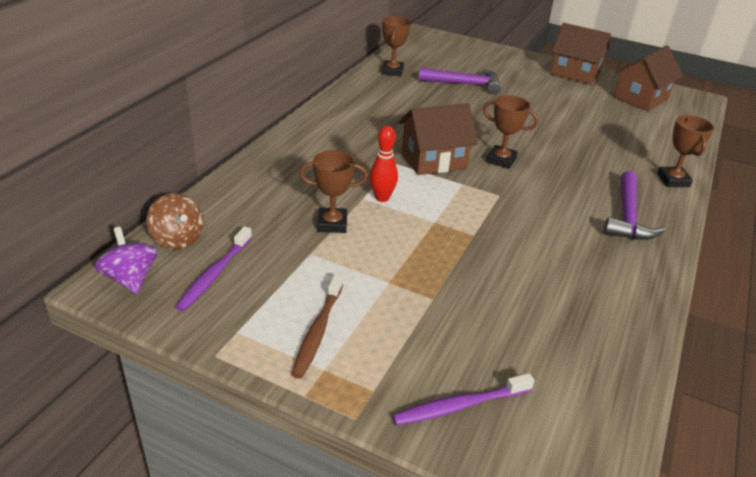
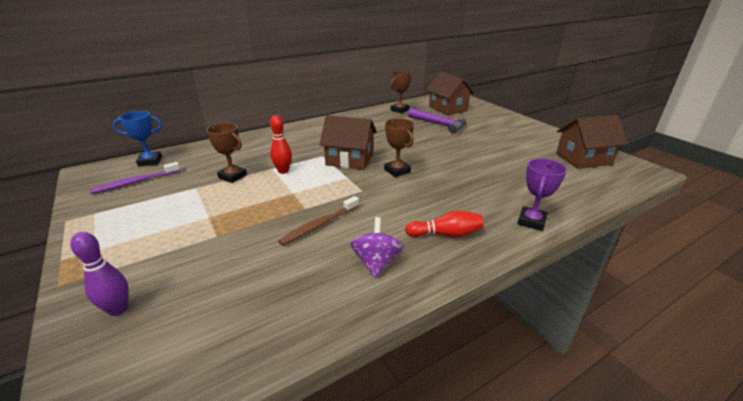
camera: 35 degrees right, 5 degrees down
(130, 278) = (101, 172): purple spinning top -> purple spinning top (376, 262)
(178, 239) = (150, 161): brown spinning top -> blue trophy
(318, 331) = (128, 228): brown toothbrush -> brown toothbrush (320, 225)
(460, 405) = (118, 309): purple toothbrush -> purple bowling pin
(575, 73) = (542, 133): brown house -> brown house (448, 109)
(628, 216) = (446, 234): purple hammer -> red bowling pin
(673, 180) = (531, 221): brown trophy -> purple trophy

